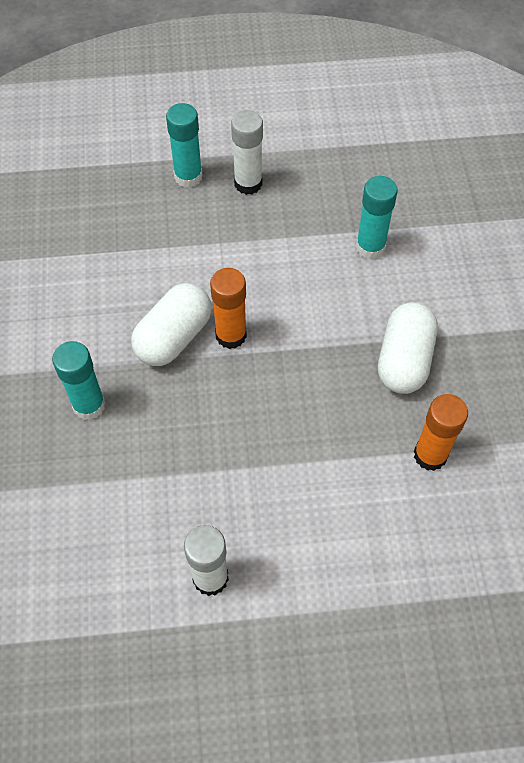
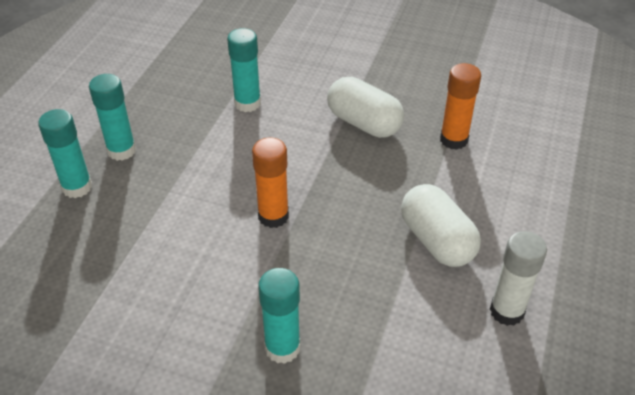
camera: 65 degrees left, 15 degrees down
(174, 337) = (248, 256): white capsule -> white capsule (437, 241)
(248, 183) = (121, 151): white glue stick -> turquoise glue stick

